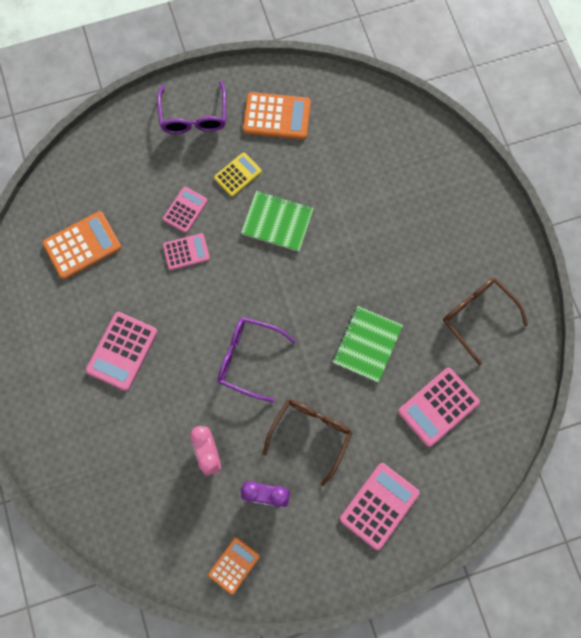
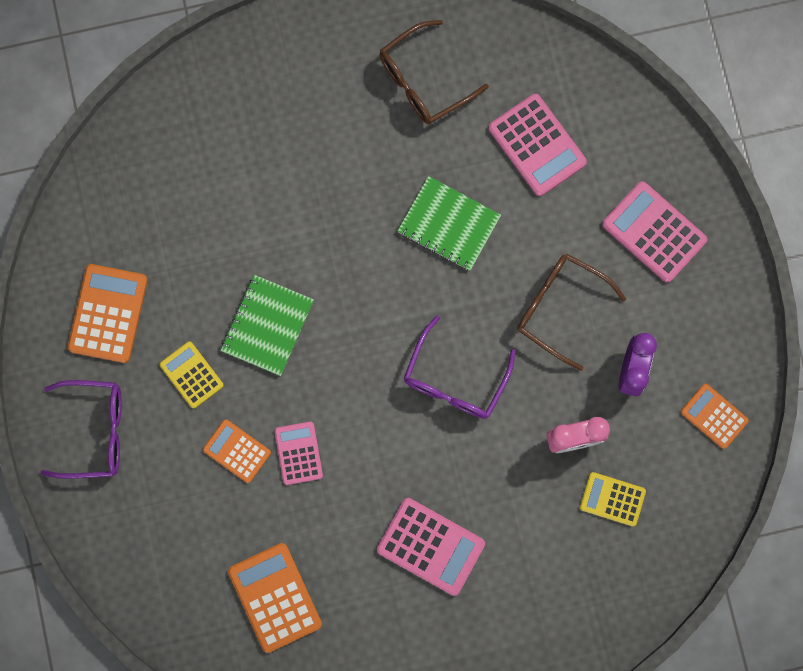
camera: 85 degrees left, 5 degrees up
(163, 486) = (612, 499): none -> yellow calculator
(185, 210) = (237, 451): pink calculator -> orange calculator

